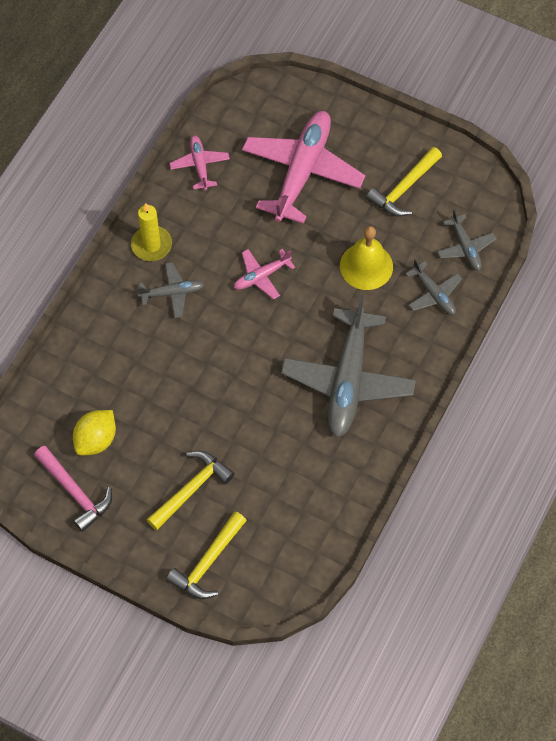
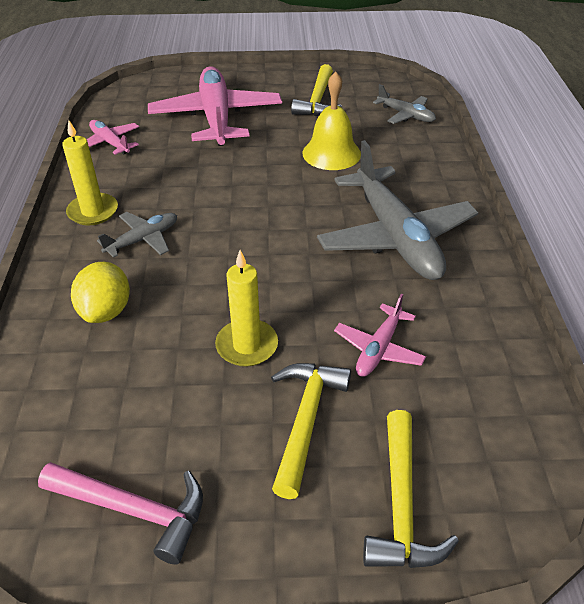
camera: 30 degrees left, 20 degrees down
(96, 440) = (130, 424): yellow lemon -> yellow lemon (106, 311)
(189, 420) = (247, 345): none -> yellow candle
(261, 276) = (234, 194): pink plane -> pink plane (379, 348)
(433, 294) = (411, 150): grey plane -> none

